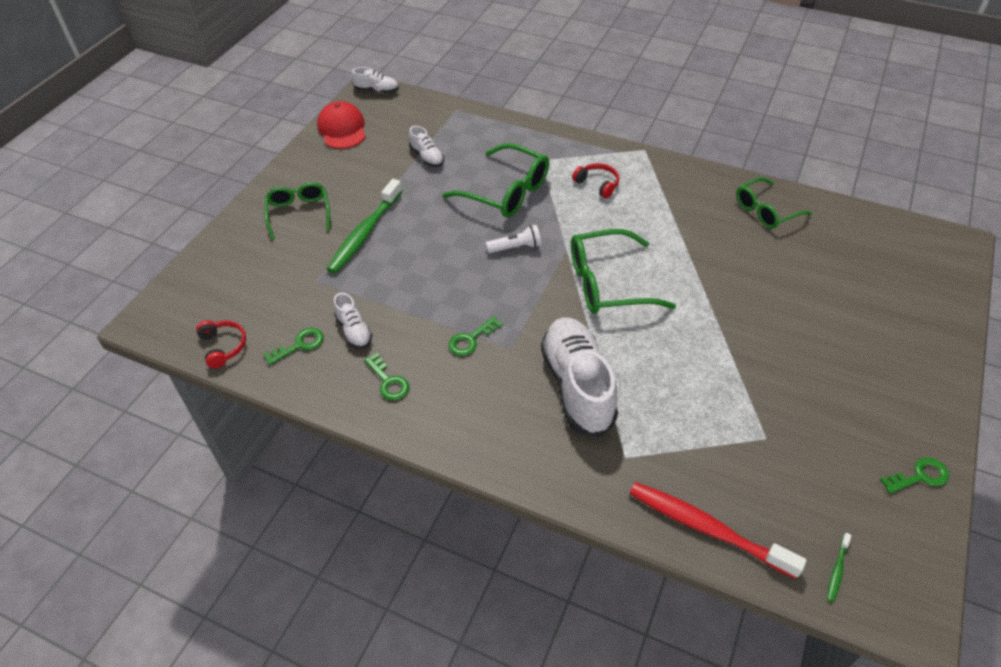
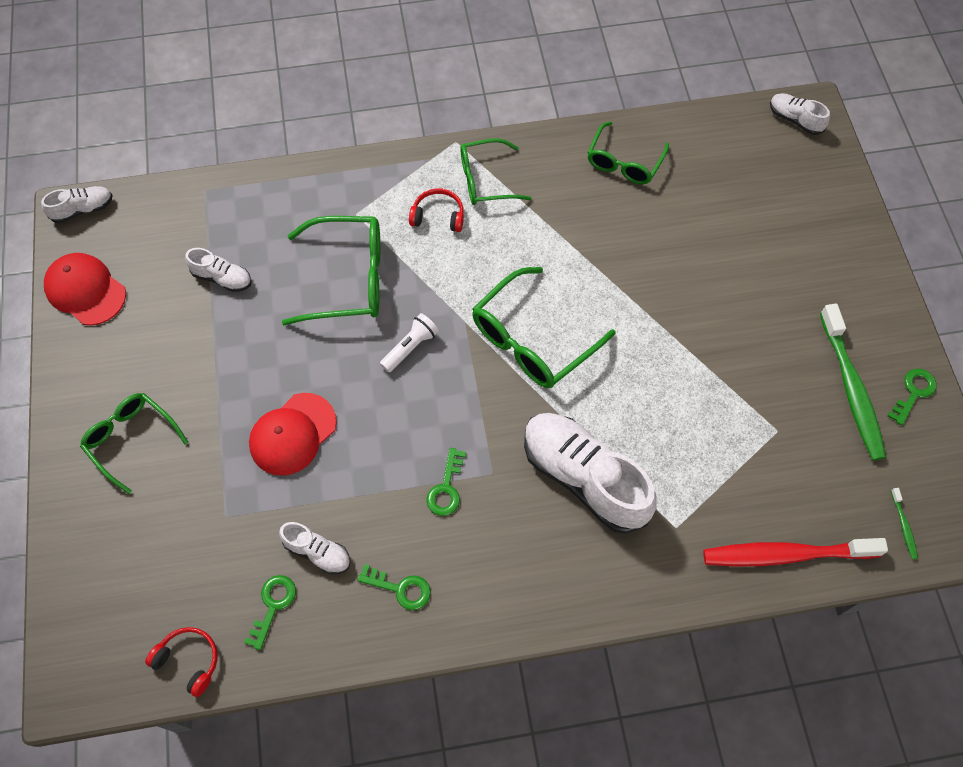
camera: 35 degrees left, 15 degrees up
(365, 233) = (231, 422): green toothbrush -> green toothbrush (851, 388)
(396, 258) = (293, 434): none -> red cap
(649, 178) = (486, 180): none -> green glasses
(938, 242) = (795, 120): none -> white shoe

